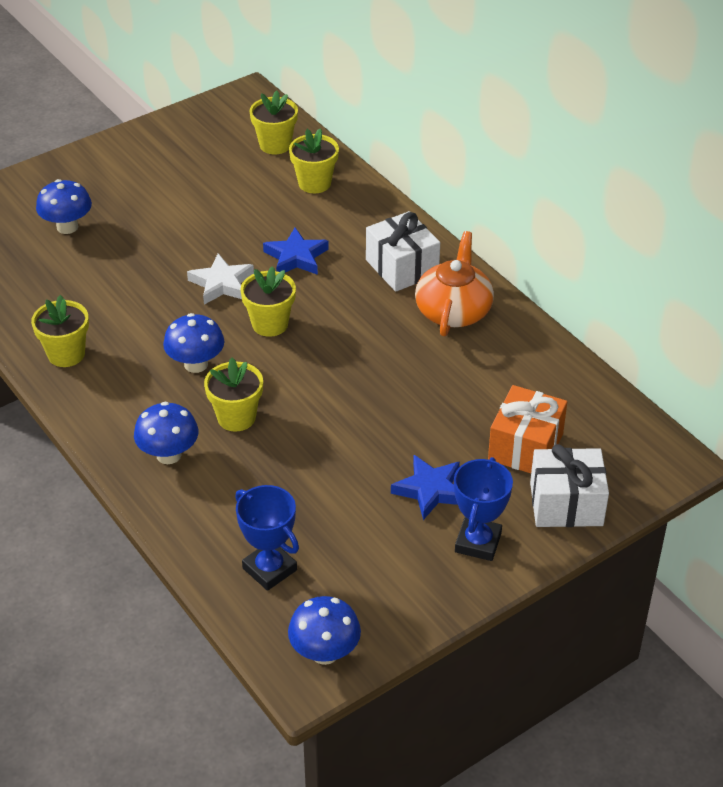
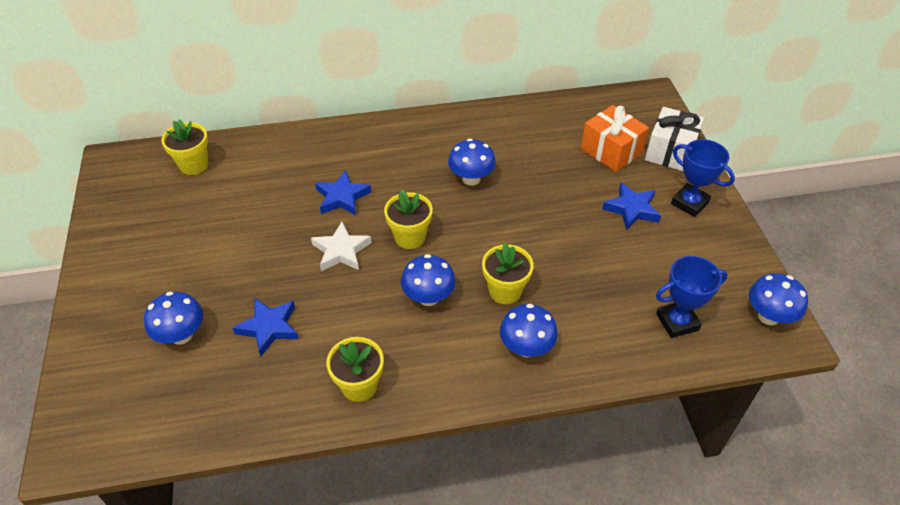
camera: 65 degrees left, 5 degrees up
(102, 274) = (269, 328): none -> blue star
(314, 183) = (262, 159): yellow flower pot -> none
(389, 341) = (471, 179): none -> blue mushroom
(402, 267) = (396, 146): white gift -> none
(453, 310) = (459, 137): orange teapot -> none

